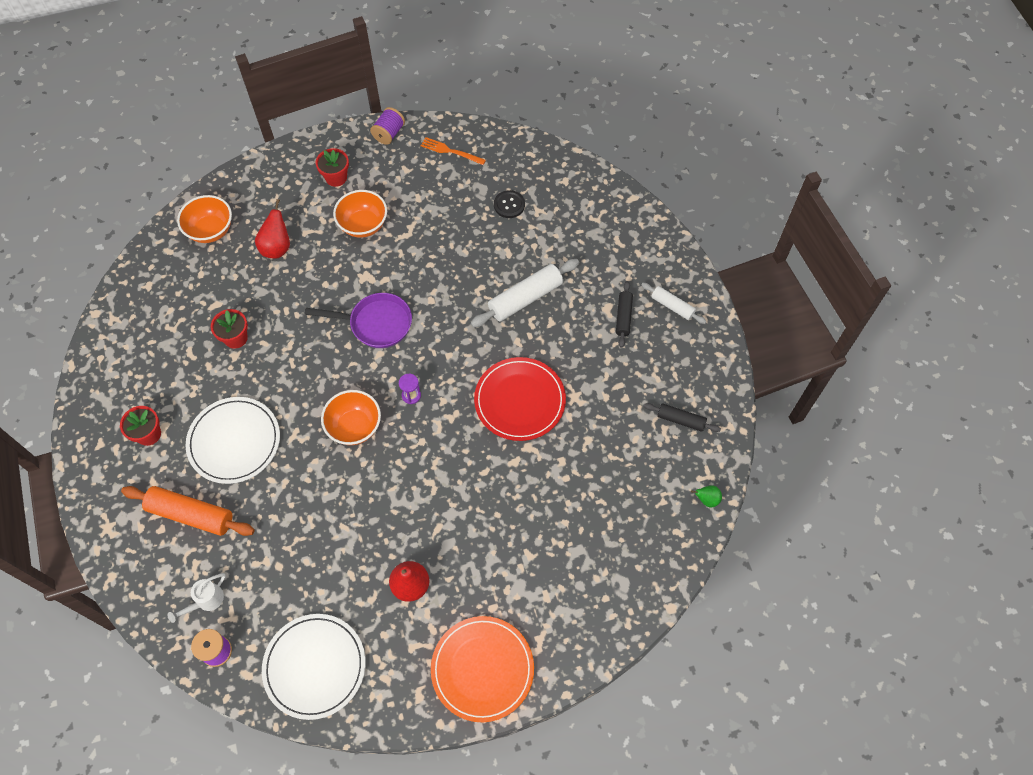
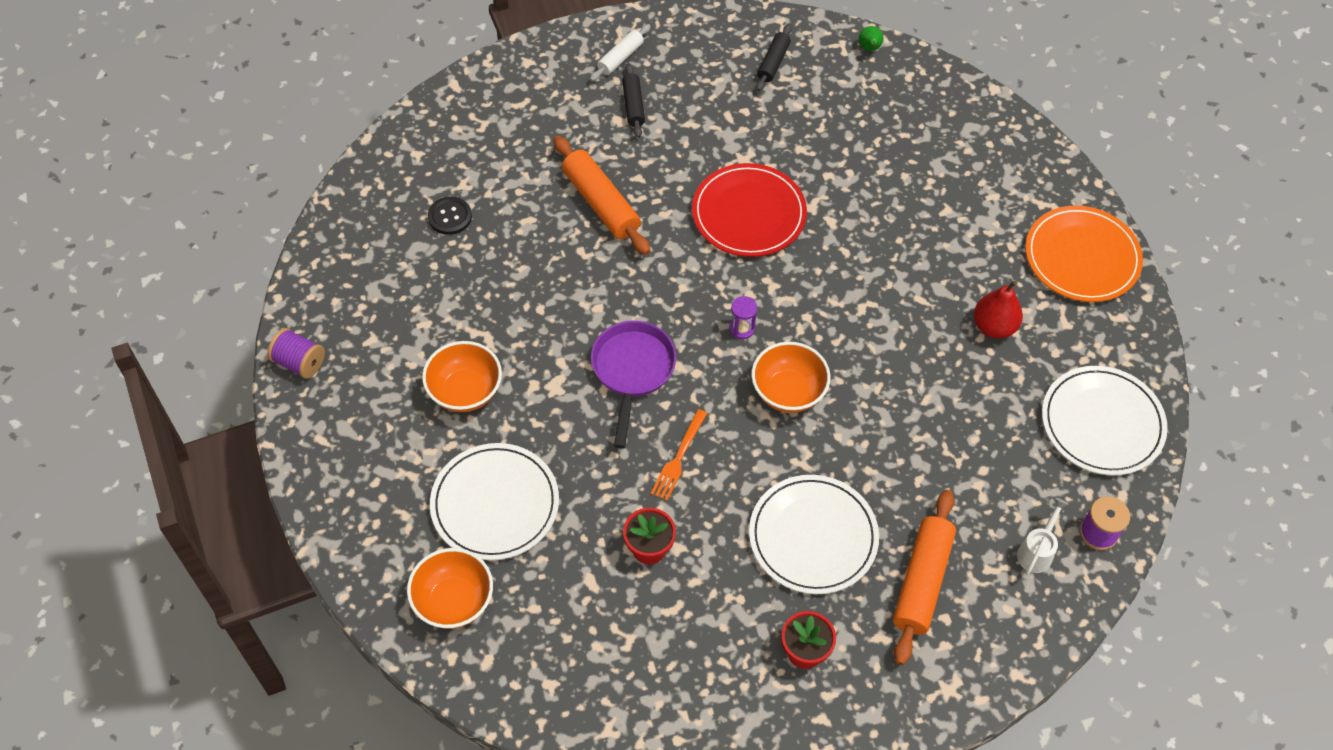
camera: 90 degrees left, 5 degrees down
(206, 601) = (1037, 551): white watering can -> white watering can turned 105 degrees counterclockwise
(277, 248) = (495, 504): red pear -> white plate
(336, 177) = (373, 430): red flower pot -> none
(450, 151) = (346, 284): orange fork -> orange fork (678, 458)
(525, 298) = (601, 203): white rolling pin -> orange rolling pin
(623, 317) = (633, 105): black rolling pin -> black rolling pin turned 75 degrees clockwise

